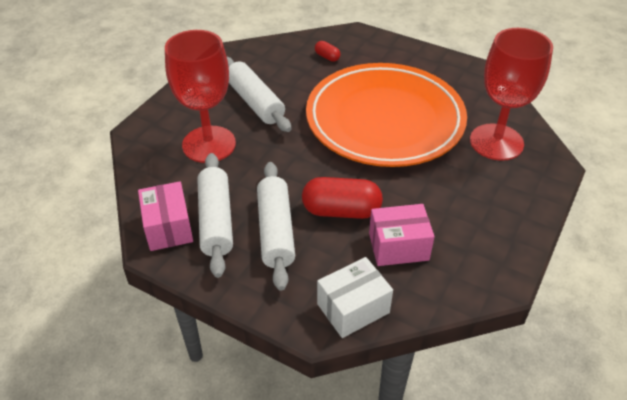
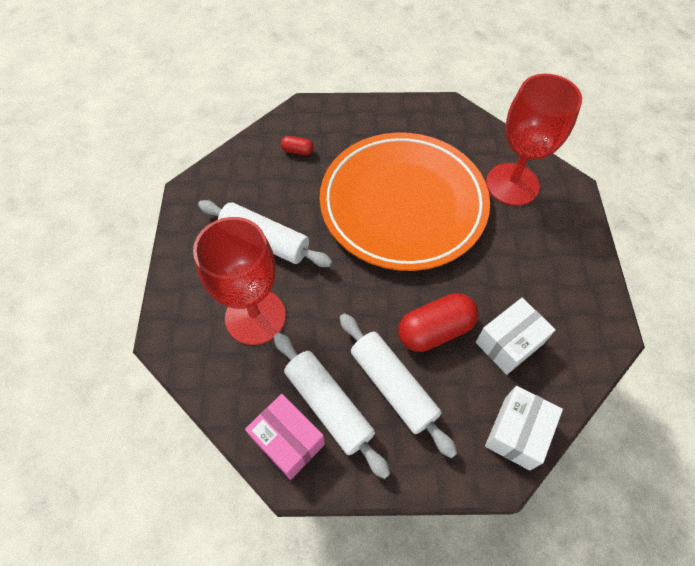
camera: 30 degrees left, 15 degrees up
(398, 246) = (509, 343): pink box -> white box

